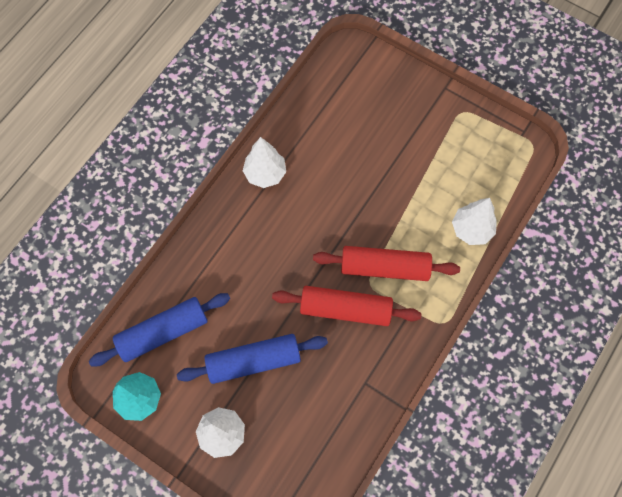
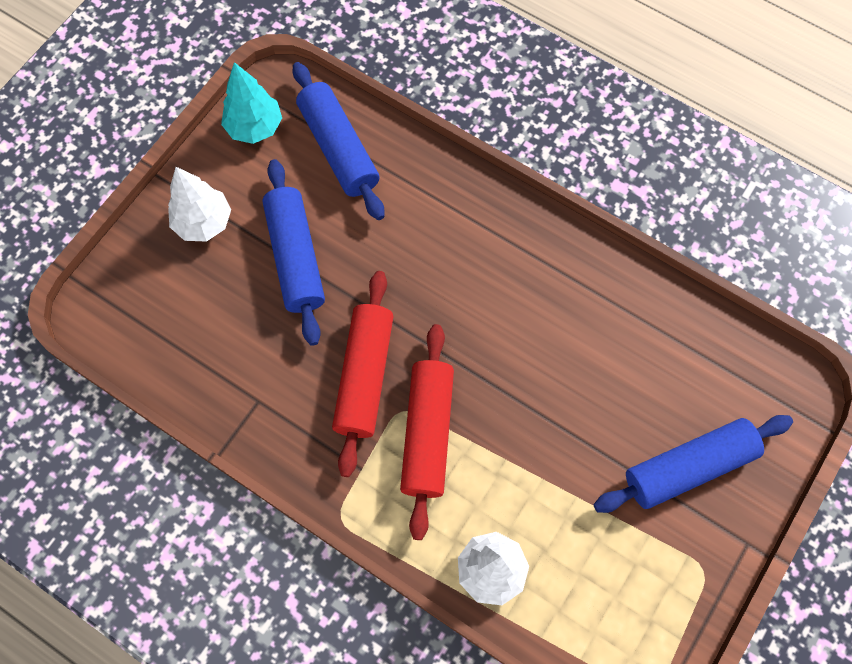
camera: 90 degrees right, 0 degrees up
(265, 174) = (572, 266): white tree -> none
(400, 115) = (688, 467): none -> blue rolling pin

